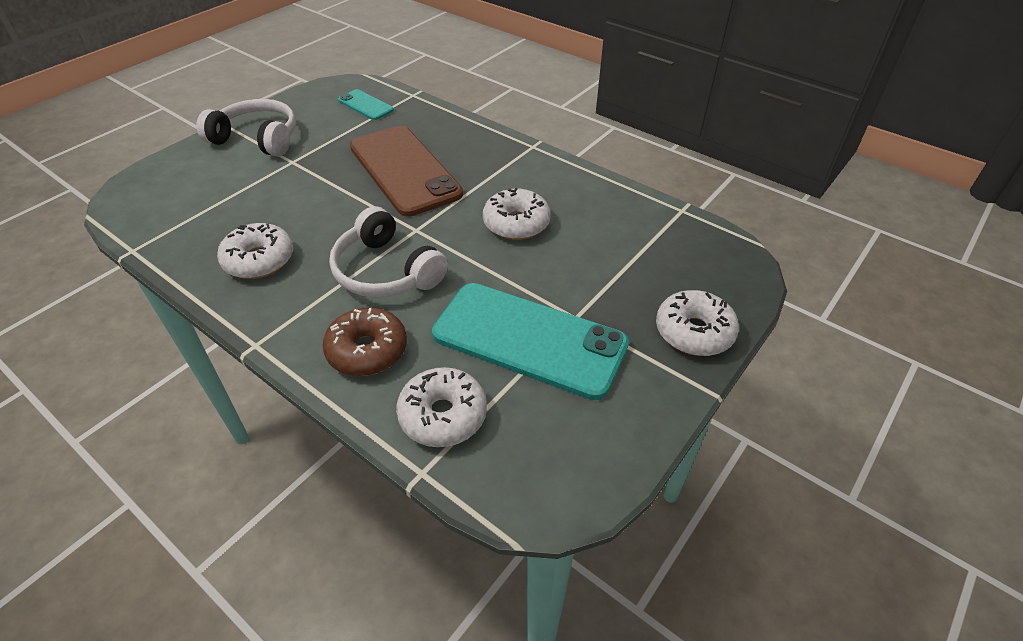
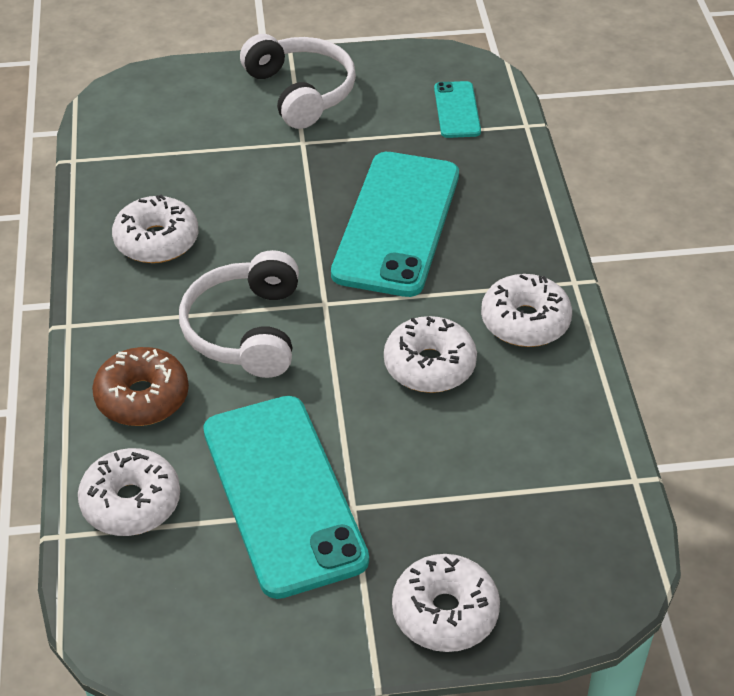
camera: 45 degrees right, 0 degrees up
(404, 170) = (397, 224): brown phone -> turquoise phone
(534, 175) = (525, 321): none -> white donut

